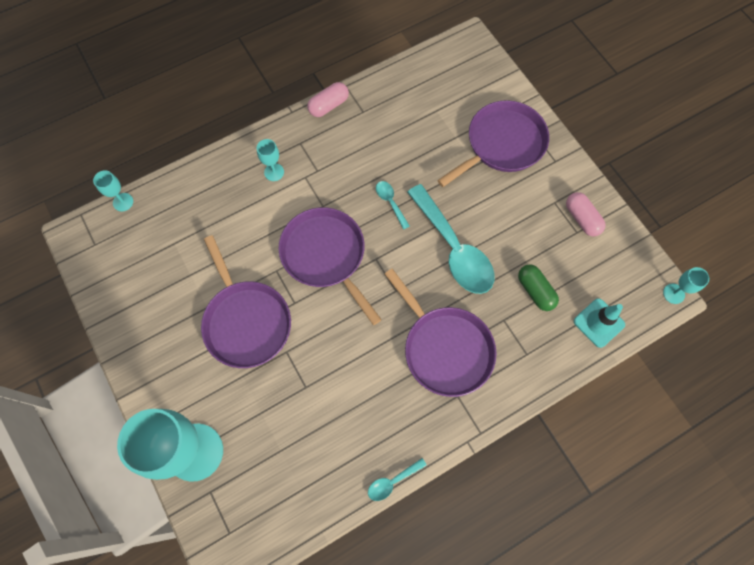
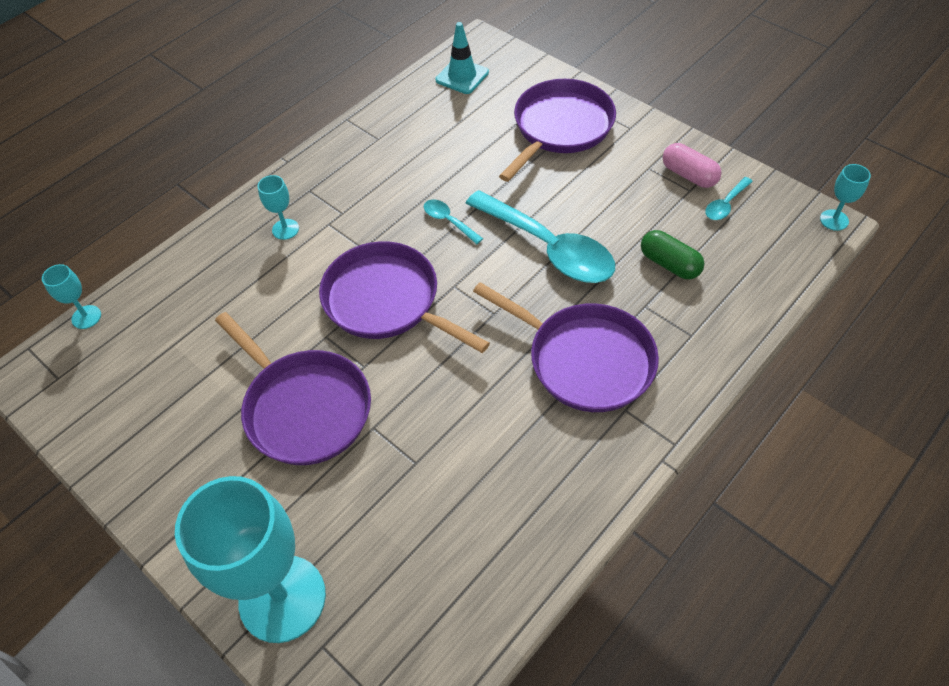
camera: 15 degrees left, 15 degrees down
(328, 105) = (332, 143): pink capsule -> none
(392, 481) = (583, 543): turquoise spoon -> turquoise spoon (725, 204)
(599, 323) = (762, 275): turquoise traffic cone -> turquoise traffic cone (462, 76)

